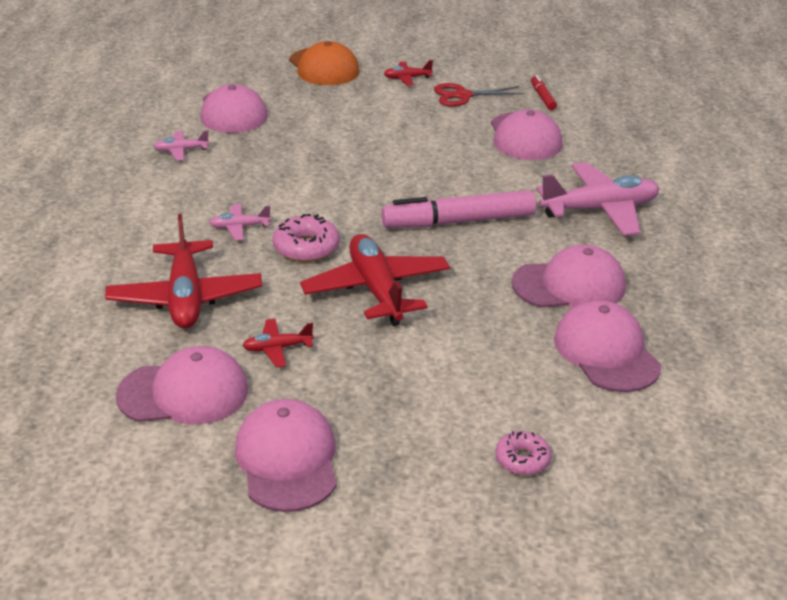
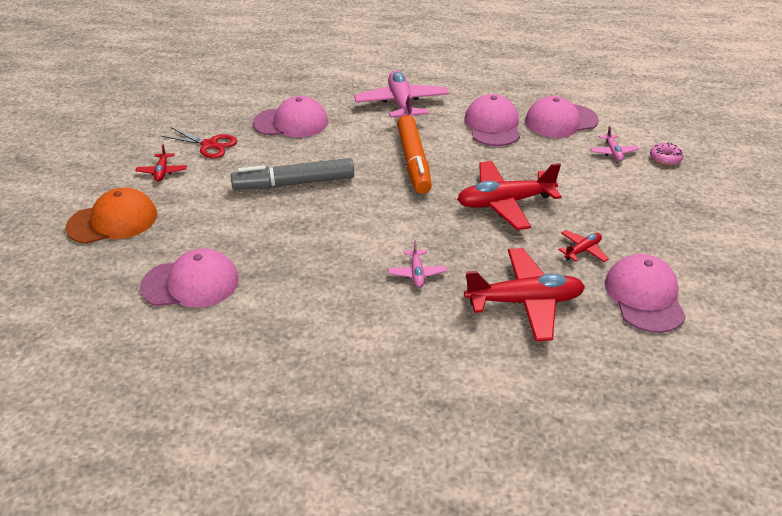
camera: 85 degrees left, 5 degrees up
(181, 151) = (268, 318): pink plane -> pink plane (613, 152)
(277, 348) = (582, 250): red plane -> red plane turned 120 degrees counterclockwise
(287, 460) = (697, 246): pink cap -> none
(306, 248) = (449, 235): pink donut -> none
(397, 148) = (294, 183): none -> grey marker
(458, 222) = (414, 161): pink marker -> orange marker
(463, 96) = (209, 145): red scissors -> red scissors turned 60 degrees counterclockwise
(542, 97) = (227, 108): red marker -> none

